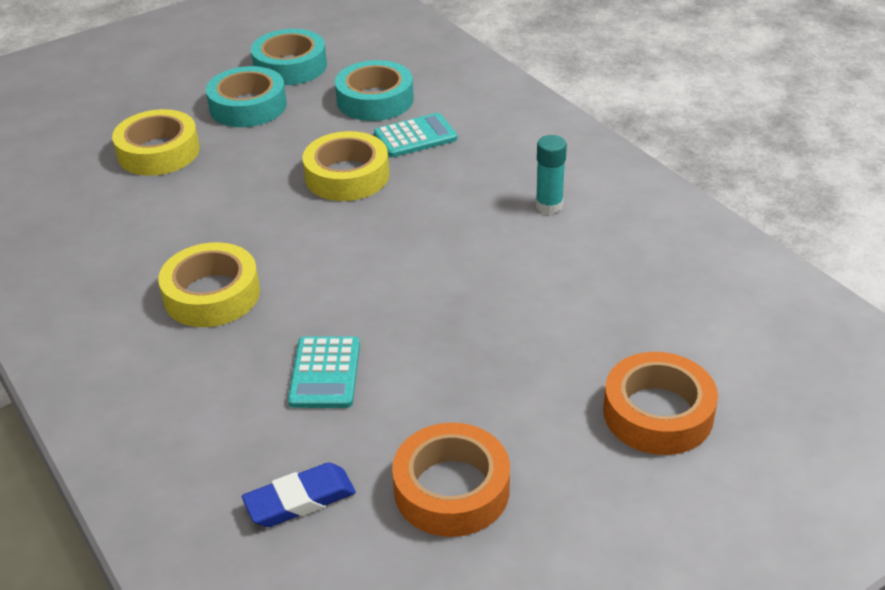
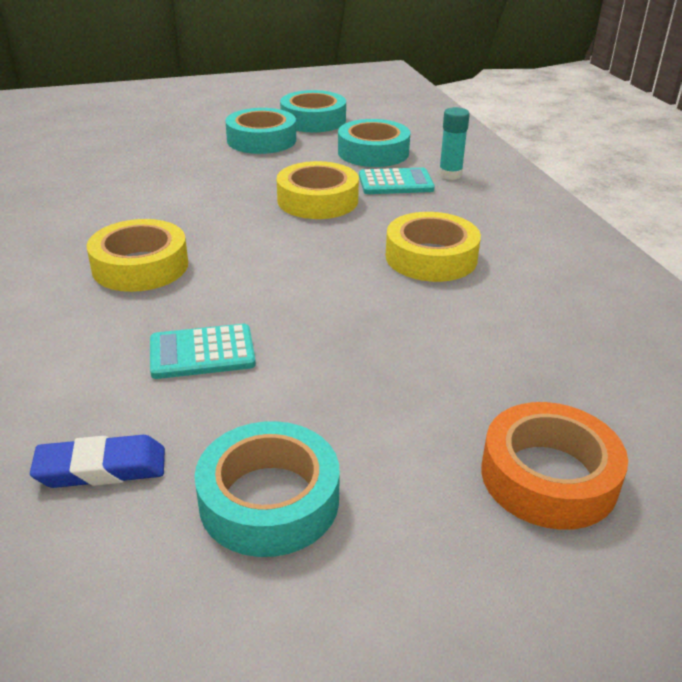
camera: 15 degrees right, 5 degrees down
(158, 152) = (167, 158): yellow tape -> yellow tape (431, 257)
(325, 373) = (202, 353): turquoise calculator -> turquoise calculator turned 60 degrees clockwise
(451, 489) = (269, 500): orange tape -> turquoise tape
(549, 206) = (501, 256): turquoise glue stick -> turquoise glue stick (450, 175)

